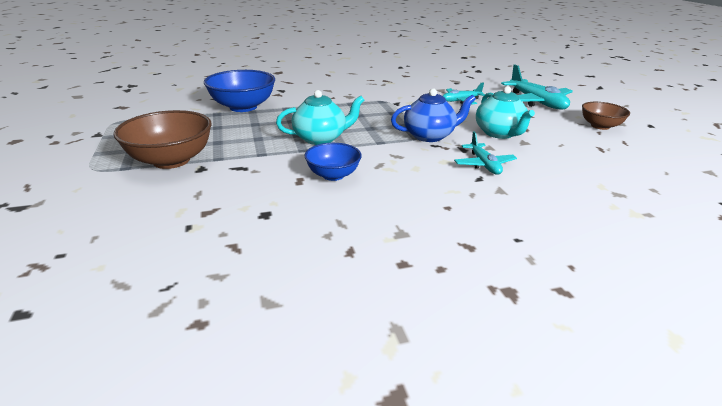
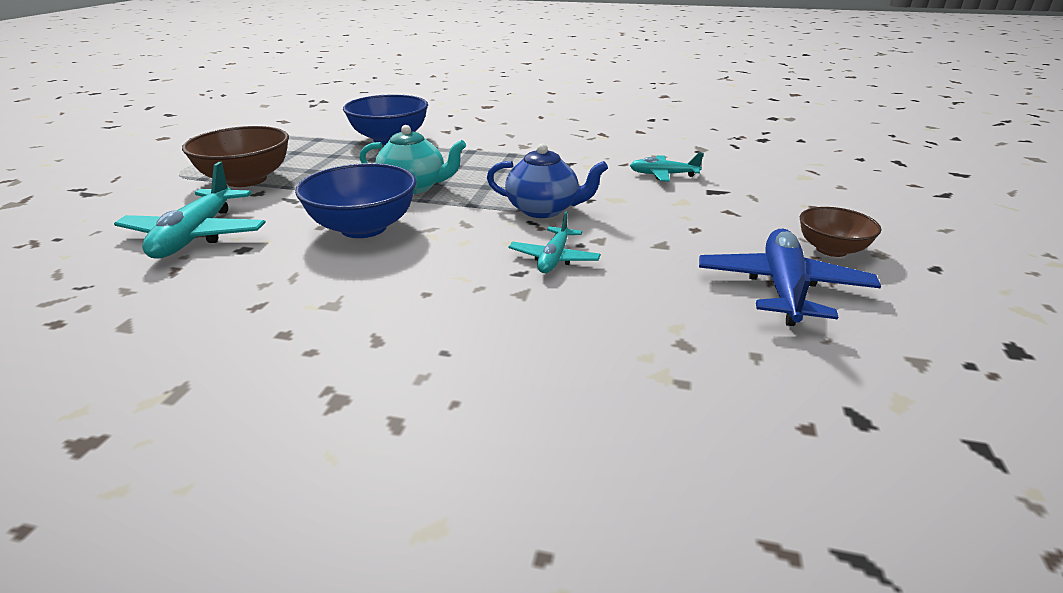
camera: 30 degrees right, 0 degrees up
(333, 175) = (363, 228): blue bowl -> blue bowl, size x1.64
(499, 133) = (644, 226): turquoise teapot -> none
(536, 102) = (780, 197): turquoise plane -> turquoise plane (196, 236)
(611, 152) = (782, 288): none -> blue plane

